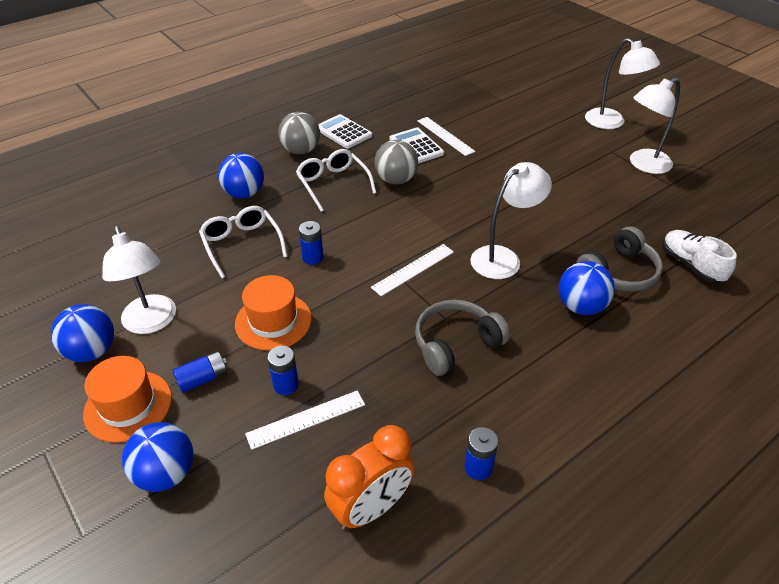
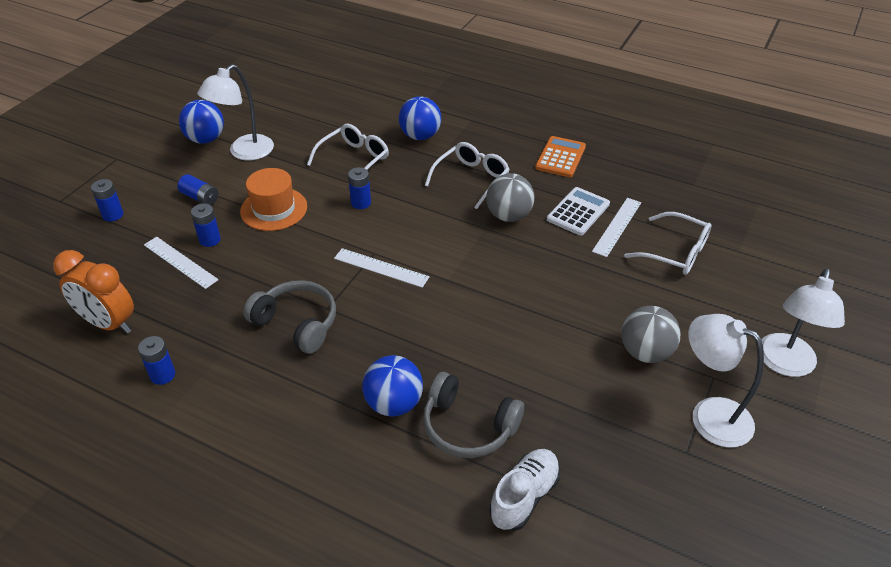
camera: 65 degrees right, 0 degrees up
(128, 406) = (164, 175): orange hat -> none
(166, 473) = (113, 215): blue ball -> blue battery
(301, 150) = (507, 143): grey ball -> grey ball (645, 352)
(344, 132) = (560, 157): white calculator -> orange calculator
(488, 122) = (675, 252): none -> white glasses
(503, 258) = (436, 325): white lamp -> none

